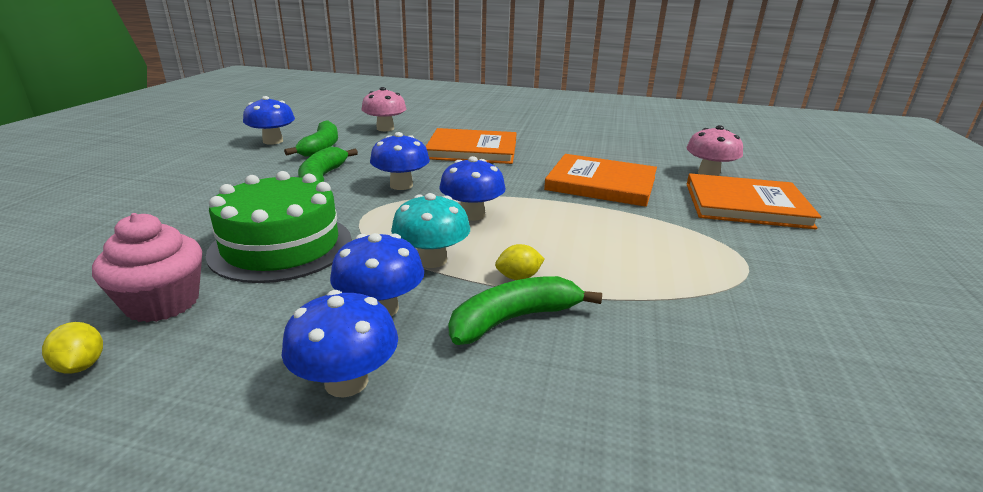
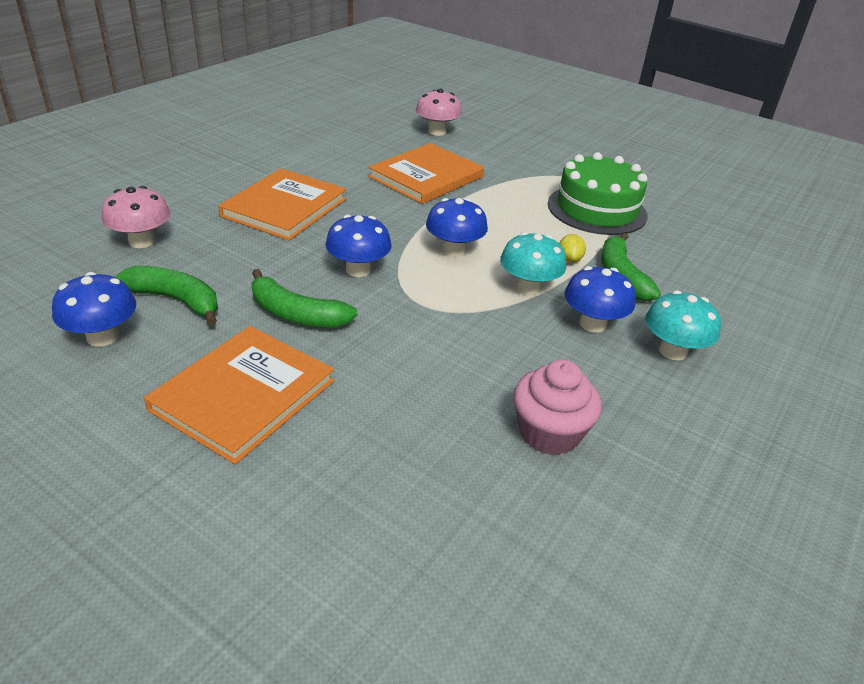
camera: 70 degrees left, 10 degrees up
(81, 366) = (632, 473): yellow lemon -> none
(281, 246) = (466, 359): green cake -> green cake (597, 209)
(346, 381) = (672, 351): blue mushroom -> turquoise mushroom
(746, 205) = (501, 144): orange book -> orange book (243, 395)

